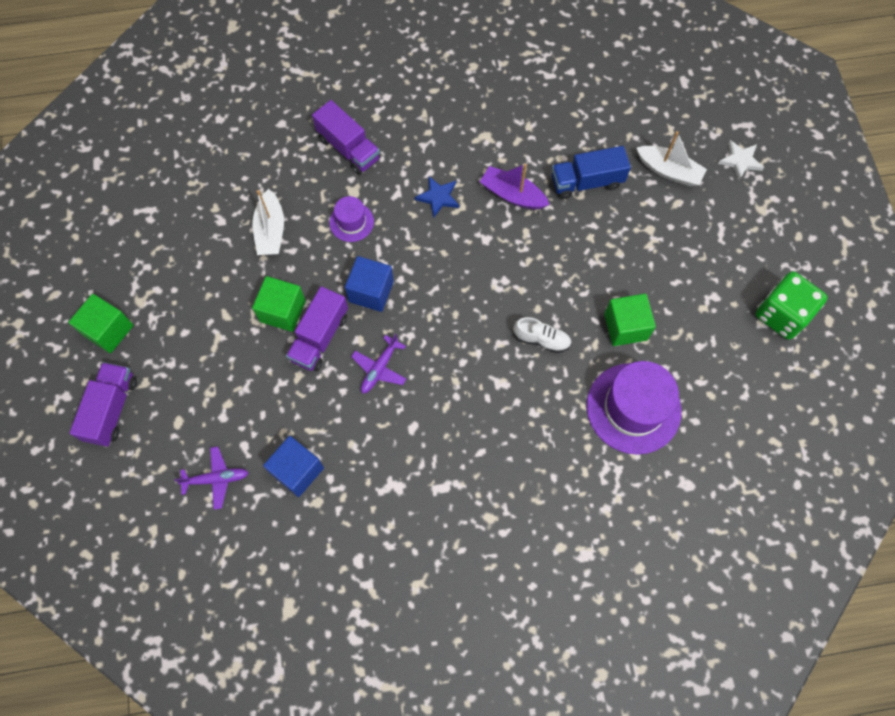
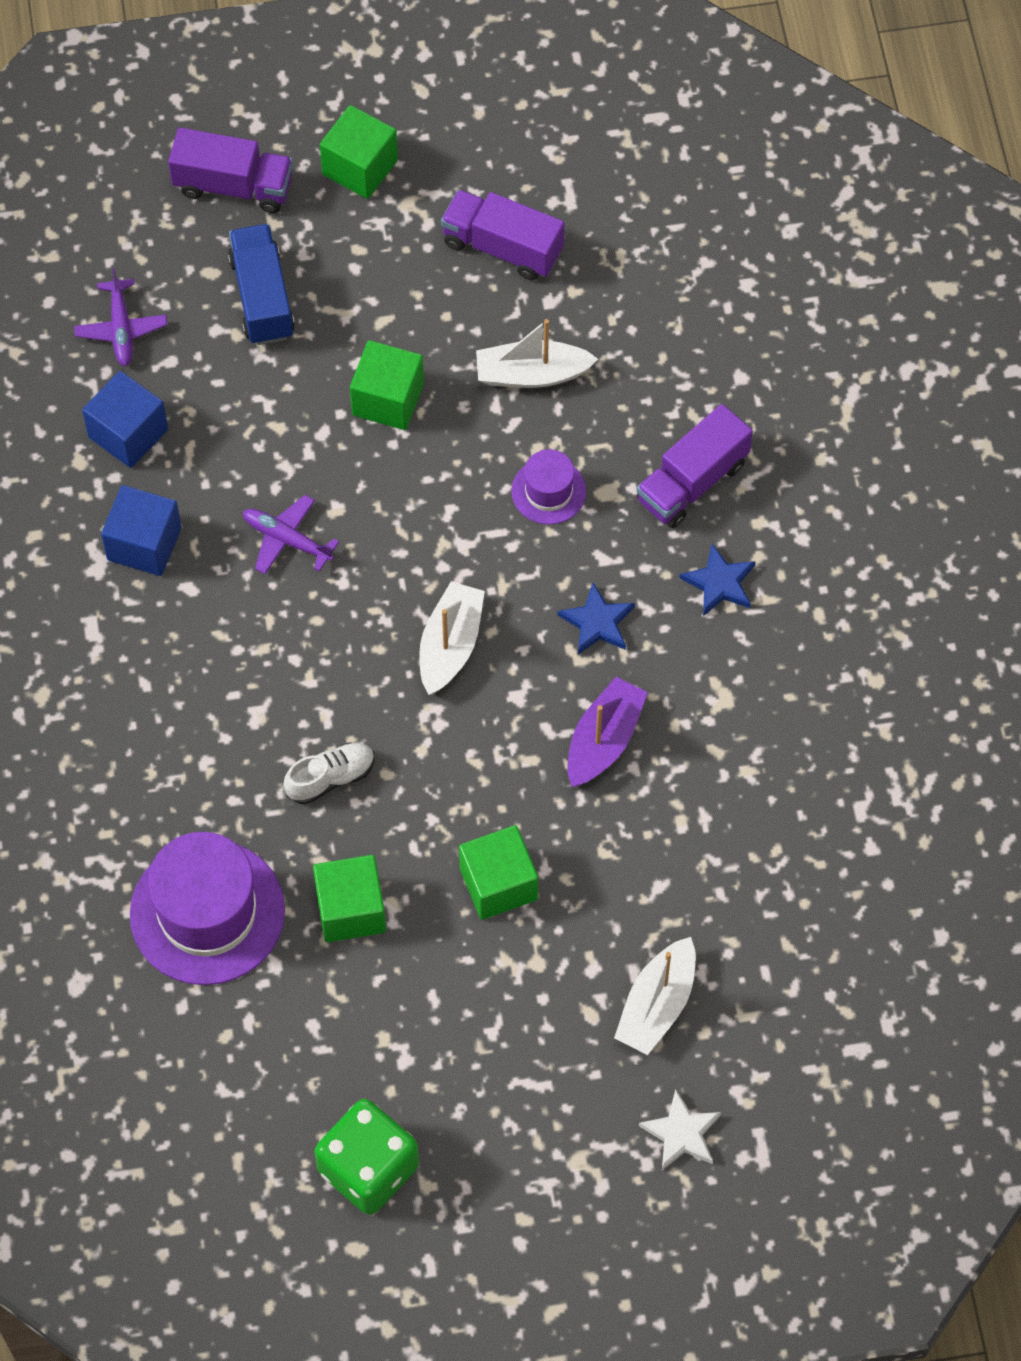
camera: 90 degrees right, 5 degrees down
(320, 337) = (342, 454): purple truck -> purple truck (502, 247)
(371, 291) = (420, 524): blue cube -> blue cube (144, 544)
(414, 136) = (719, 583): none -> blue star
(453, 274) = (450, 645): none -> white boat
(541, 339) = (331, 778): white shoe -> white shoe turned 135 degrees counterclockwise
(586, 182) = (631, 863): blue truck -> blue truck (262, 297)
(603, 248) = (498, 884): none -> green cube

